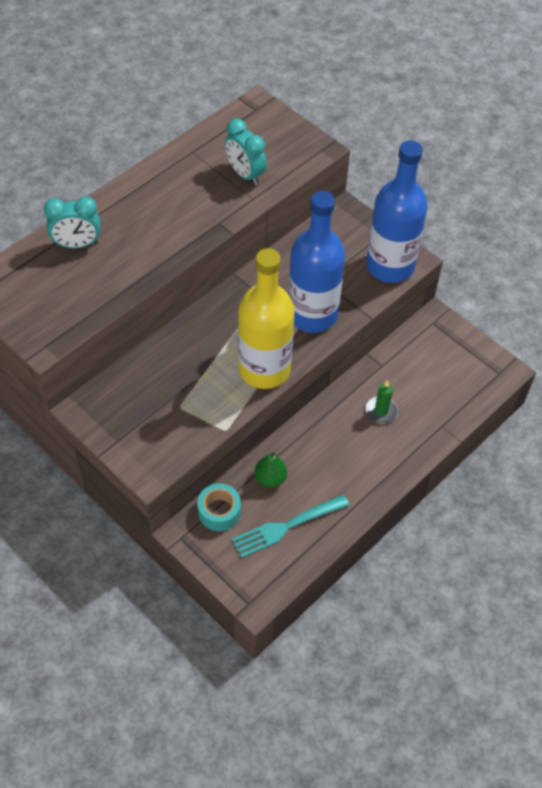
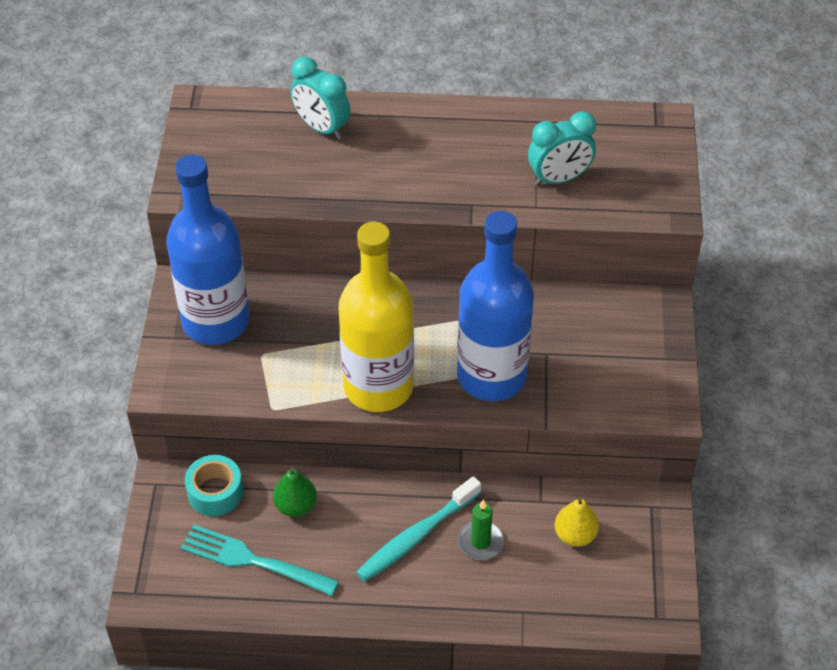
camera: 50 degrees right, 5 degrees down
(245, 174) = (559, 179): turquoise clock -> turquoise clock turned 120 degrees counterclockwise
(348, 437) = (416, 536): none -> turquoise toothbrush
(390, 266) = (635, 395): blue bottle -> blue bottle (215, 321)
(418, 367) = (575, 535): none -> yellow pear

